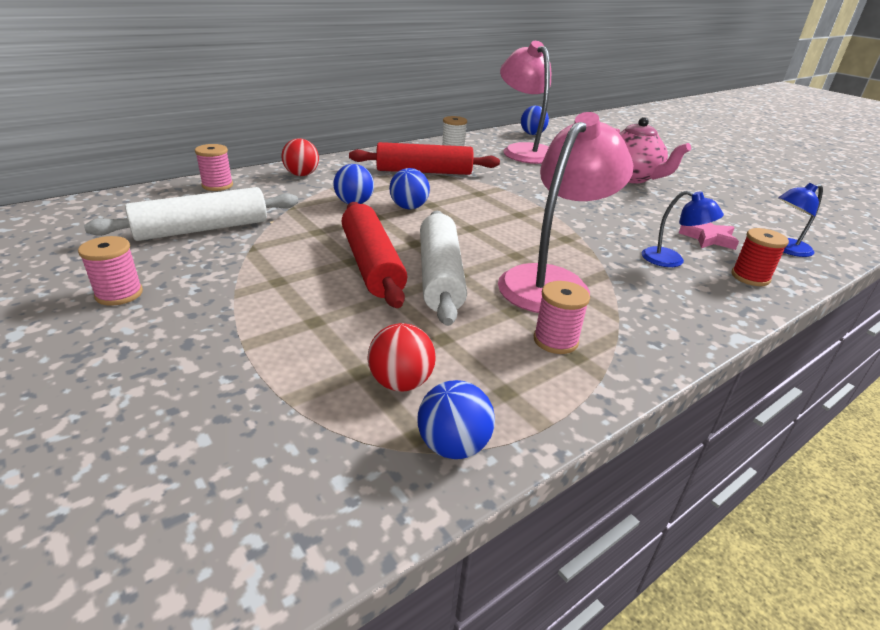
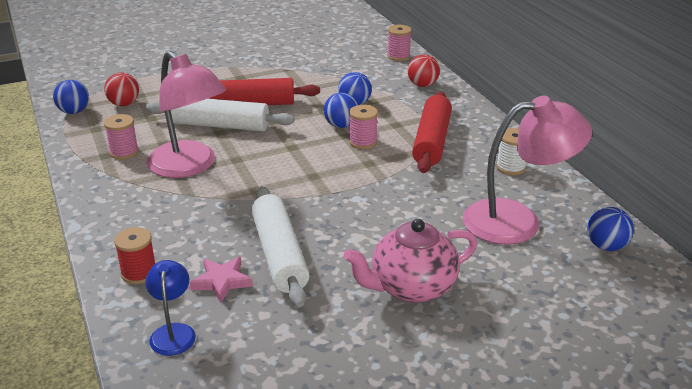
camera: 105 degrees right, 0 degrees up
(119, 294) = (246, 42): pink spool -> pink spool (363, 142)
(202, 229) = (319, 55): white rolling pin -> white rolling pin (279, 255)
(671, 260) = (190, 236): blue lamp -> none

